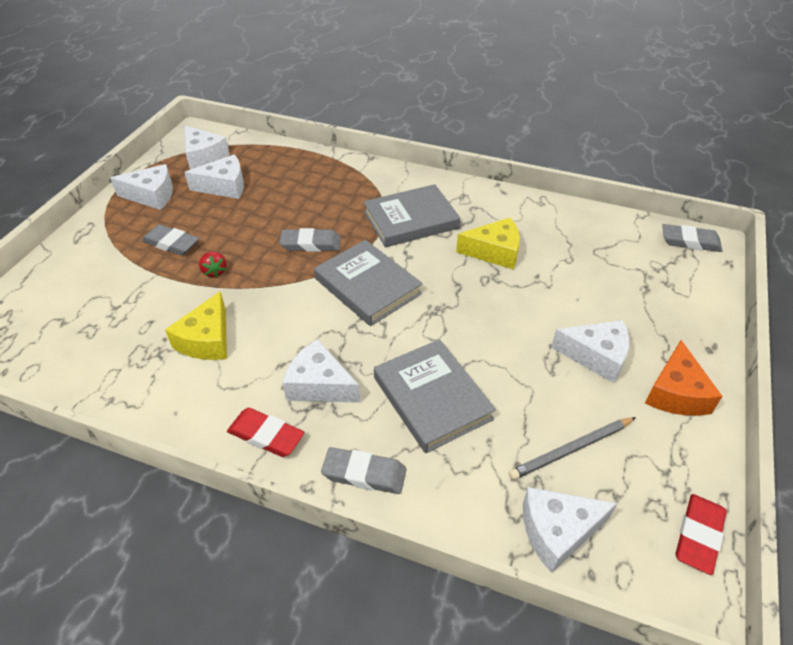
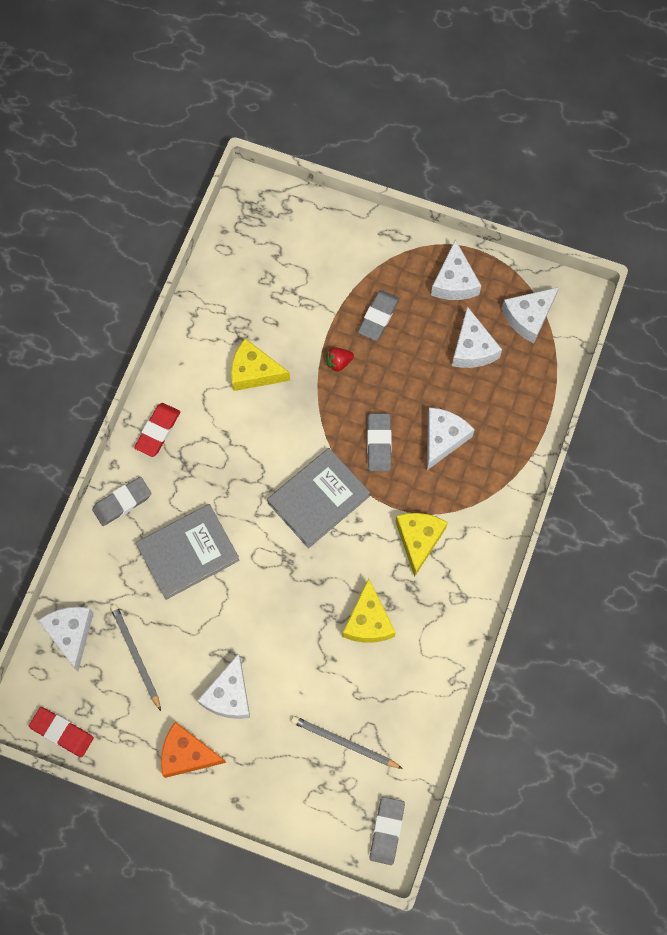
camera: 90 degrees right, 25 degrees up
(319, 385) = (204, 465): white cheese -> white cheese (443, 438)
(364, 473) = (122, 502): grey eraser -> grey eraser turned 45 degrees clockwise
(411, 220) = (418, 540): grey book -> yellow cheese
(619, 268) = (344, 743): none -> grey pencil

